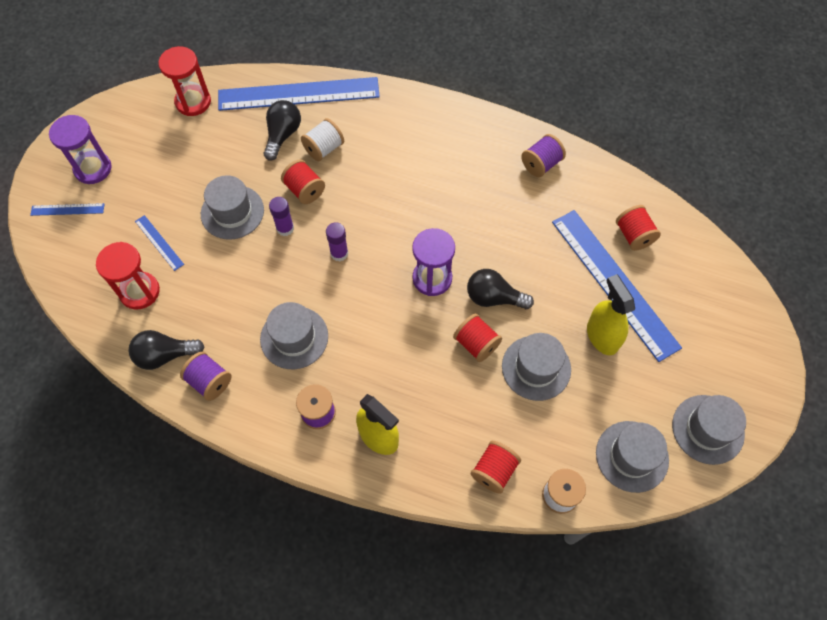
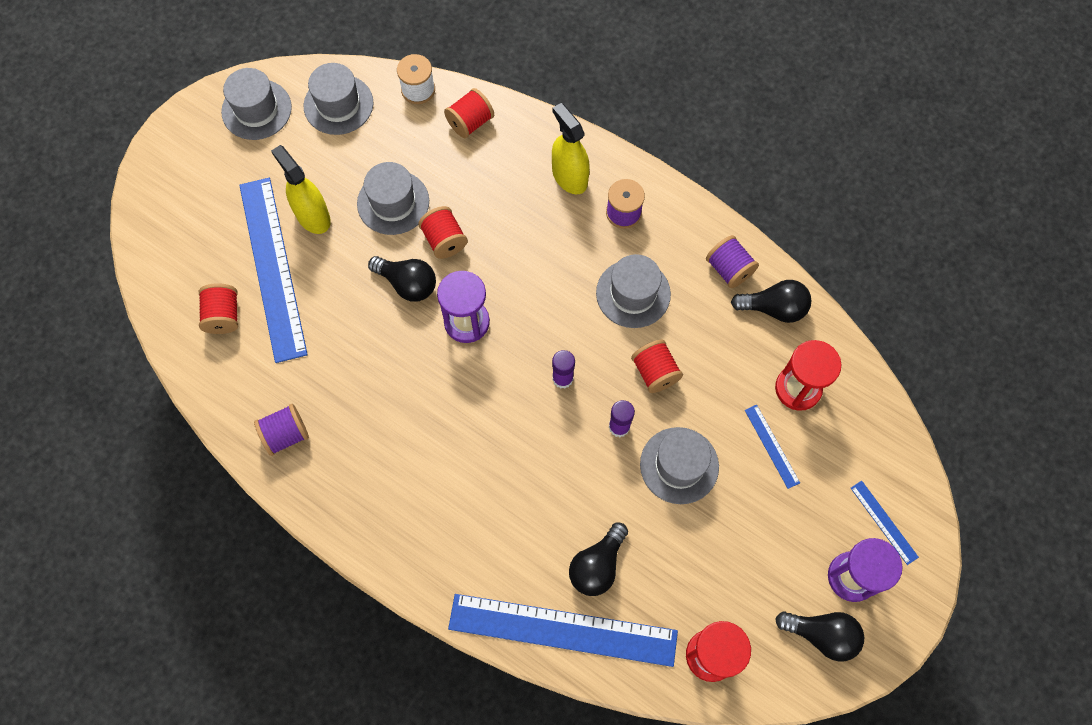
camera: 165 degrees left, 5 degrees up
(67, 209) = (884, 522): blue ruler -> blue ruler turned 45 degrees clockwise
(115, 130) = (821, 635): none -> black light bulb
(304, 190) = (585, 473): red spool -> red spool (655, 372)
(324, 148) = (548, 529): white spool -> none
(602, 336) = (313, 216): yellow spray bottle -> yellow spray bottle turned 150 degrees clockwise

